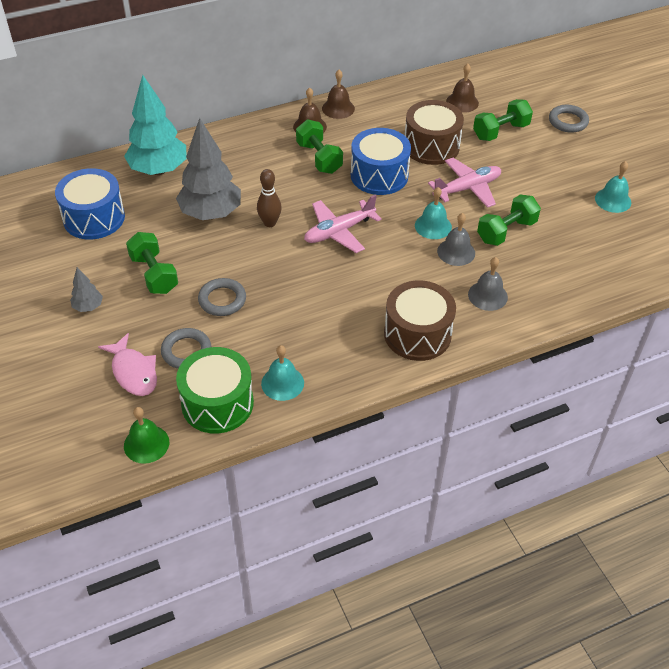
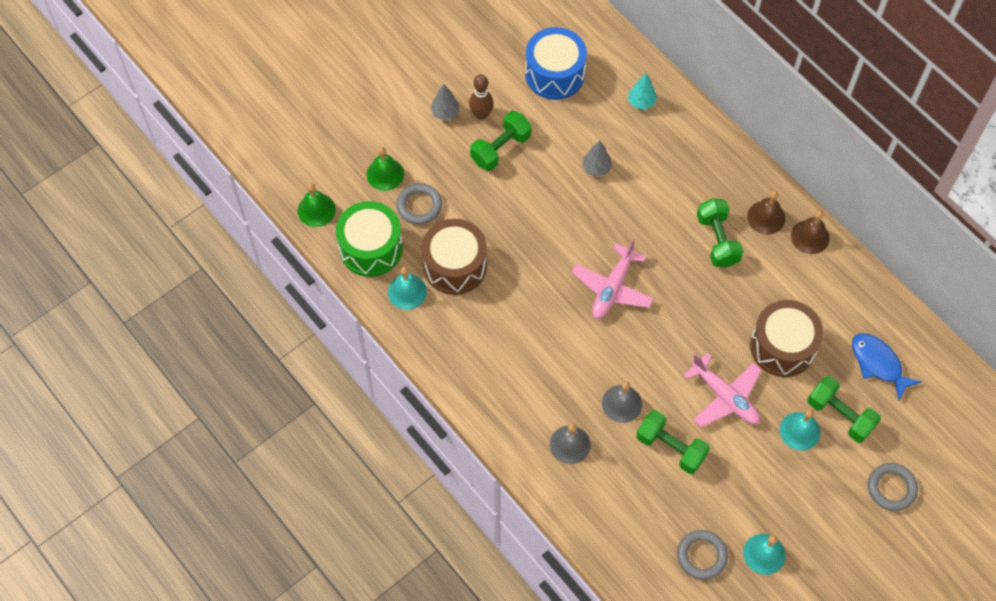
camera: 75 degrees right, 15 degrees up
(133, 372) = (385, 174): pink fish -> green bell
(159, 170) = (641, 102): turquoise tree -> turquoise tree, size x0.45
(211, 213) = (596, 168): grey tree -> grey tree, size x0.45
(222, 300) = (487, 214): grey ring -> grey ring (701, 556)
(270, 223) = (602, 223): brown bowling pin -> brown bowling pin (481, 114)
(319, 158) = (717, 240): green dumbbell -> green dumbbell turned 60 degrees counterclockwise
(339, 231) = (612, 288): pink plane -> pink plane turned 105 degrees counterclockwise
(379, 175) = (712, 305): blue drum -> none
(417, 334) = (498, 390): brown drum -> brown drum (455, 265)
(433, 226) = (652, 374): turquoise bell -> turquoise bell (800, 431)
(462, 102) = (878, 364): brown bell -> blue fish

